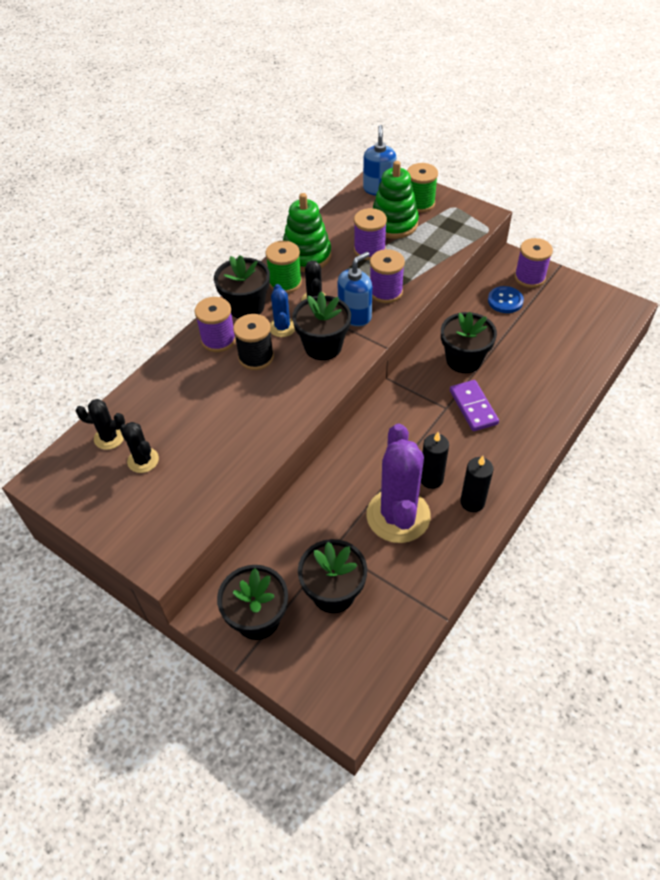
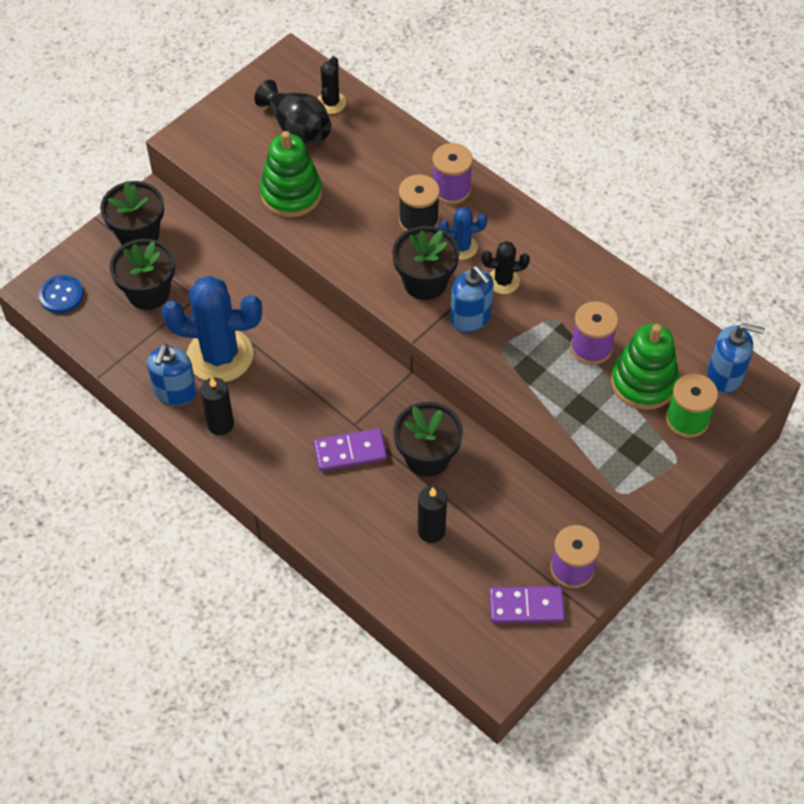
camera: 95 degrees right, 5 degrees up
(143, 460) = (297, 128): black cactus -> black vase
(246, 307) = (501, 216): black flower pot -> none
(285, 283) = (538, 255): green spool -> none
(306, 256) = (586, 280): green stacking toy -> green stacking toy (291, 194)
(386, 292) = (508, 354): purple spool -> none
(398, 516) = (220, 355): purple cactus -> blue cactus
(431, 479) = (258, 392): black candle -> black candle (431, 531)
(447, 545) = (175, 392): none -> blue soap dispenser
(505, 301) = (528, 527): blue button -> blue button (61, 295)
(567, 297) = (526, 606): none -> purple domino

